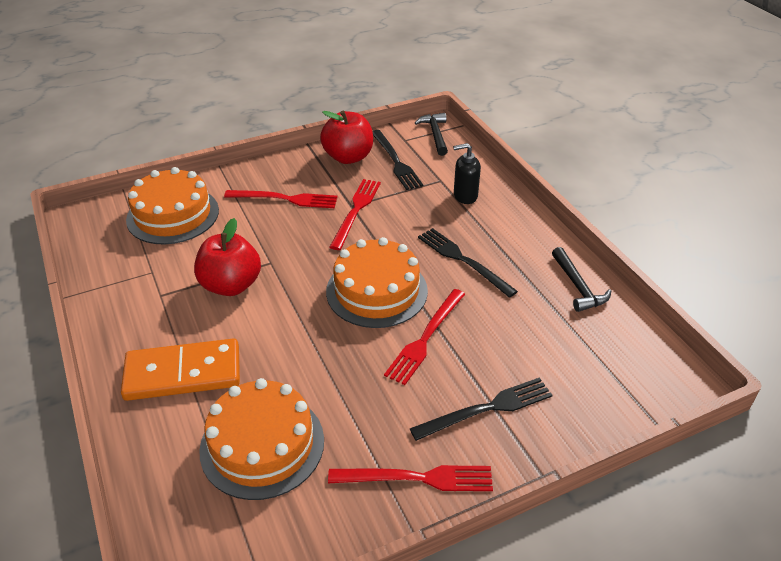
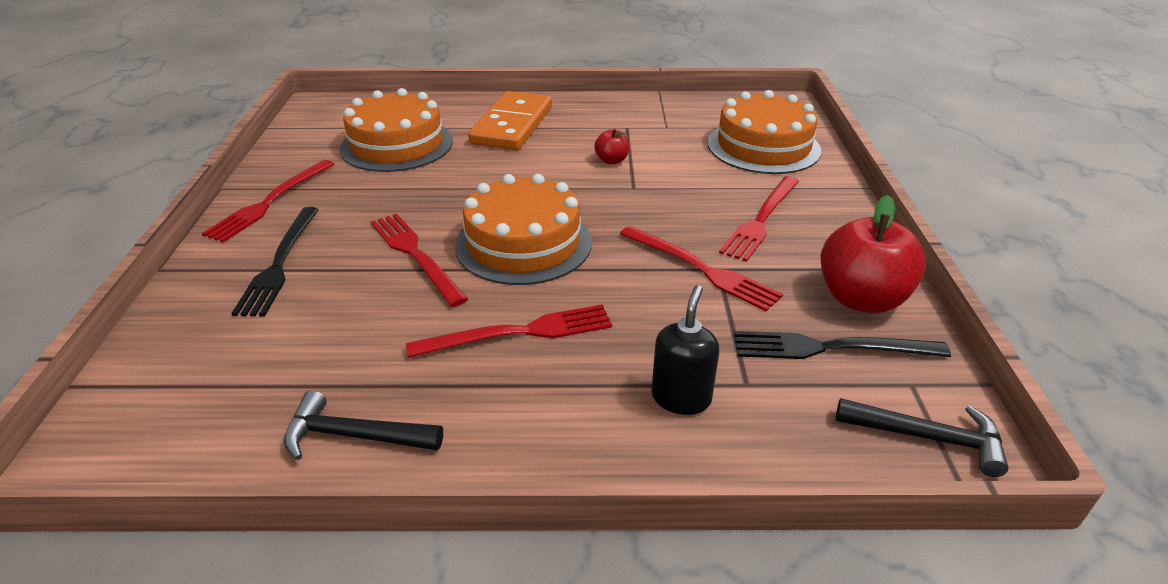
camera: 115 degrees right, 5 degrees down
(231, 285) = (612, 160): red apple -> red apple, size x0.48
(463, 260) = (519, 333): black fork -> red fork

